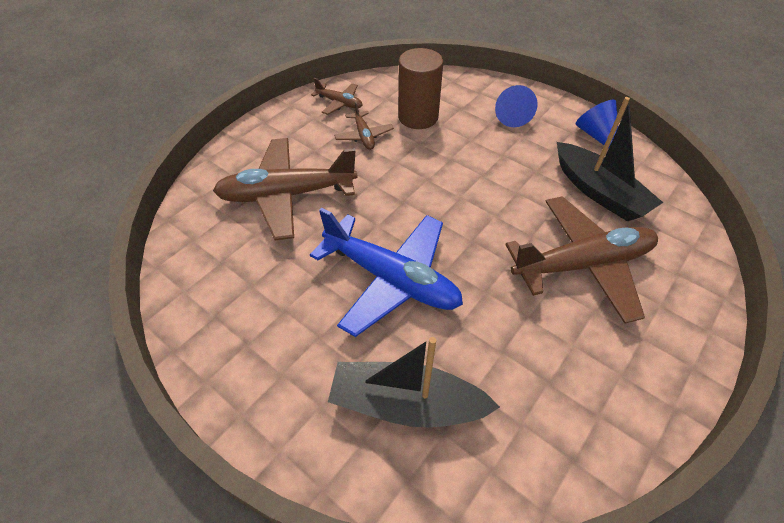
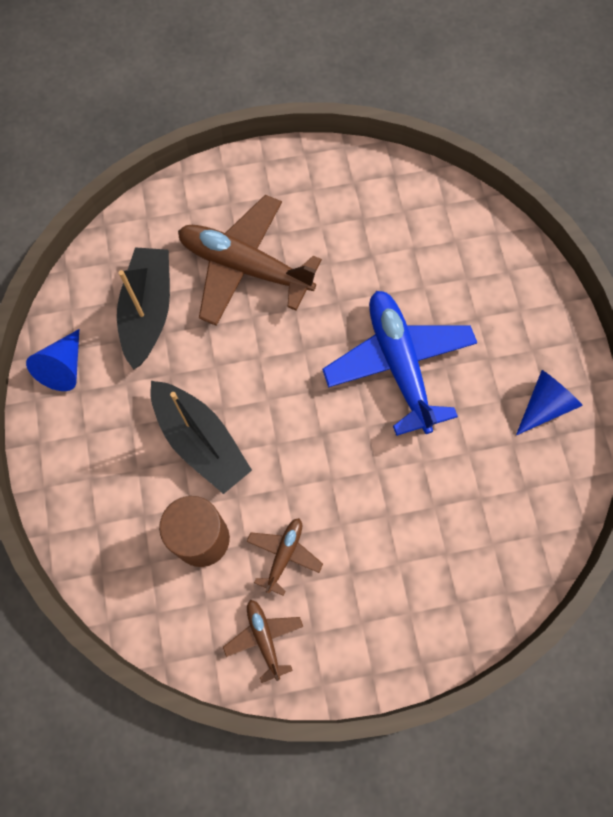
camera: 140 degrees left, 20 degrees up
(287, 195) = (421, 526): brown plane -> none
(406, 404) = (463, 271): black boat -> black boat (200, 441)
(511, 115) = (106, 461): blue cone -> blue cone (544, 405)

